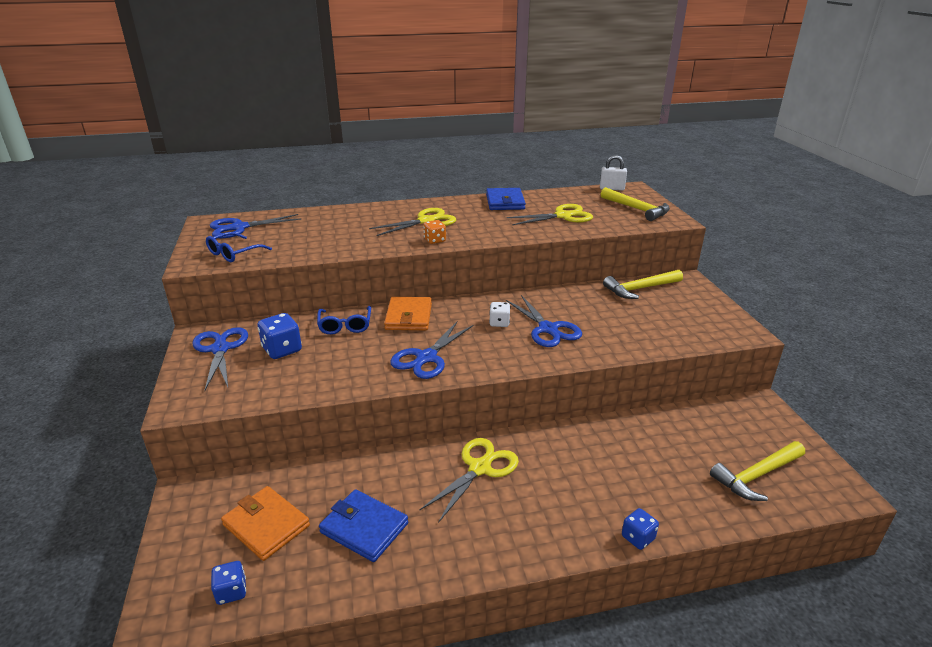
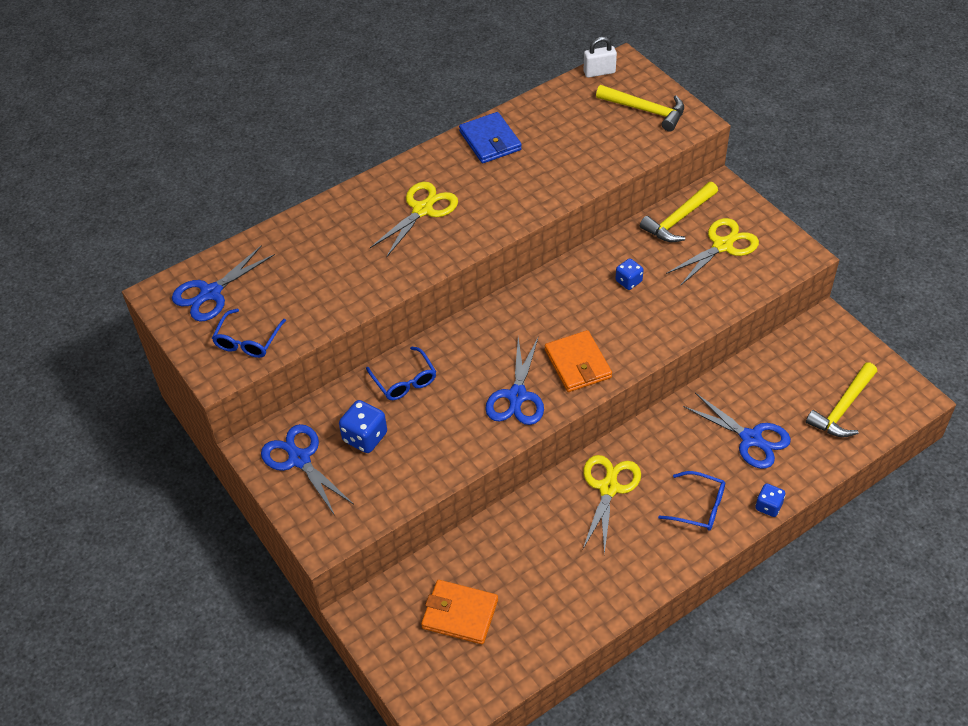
camera: 20 degrees left, 20 degrees up
(231, 591) = (476, 678): blue dice -> blue dice (628, 281)
(364, 528) = (545, 583): blue wallet -> none
(408, 317) = (462, 345): orange wallet -> orange wallet (577, 364)
(434, 240) = (456, 244): orange dice -> none
(499, 323) = (560, 322): white dice -> none
(548, 329) = (613, 314): blue scissors -> blue scissors (751, 438)
(561, 513) = (699, 507): none -> blue glasses
(563, 216) = (570, 150): yellow scissors -> yellow scissors (722, 246)

